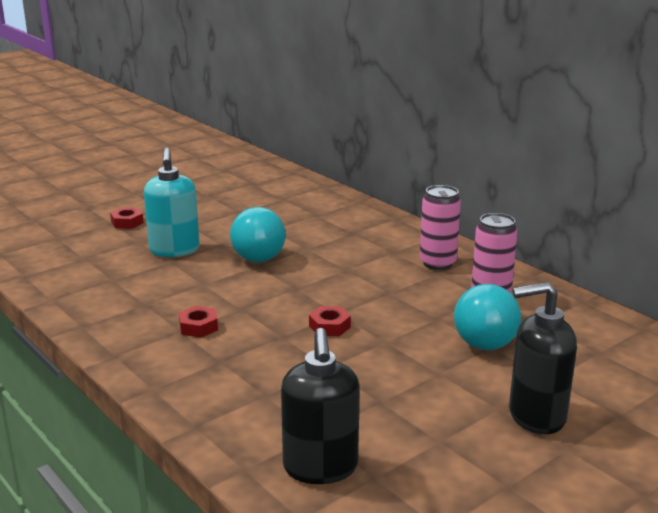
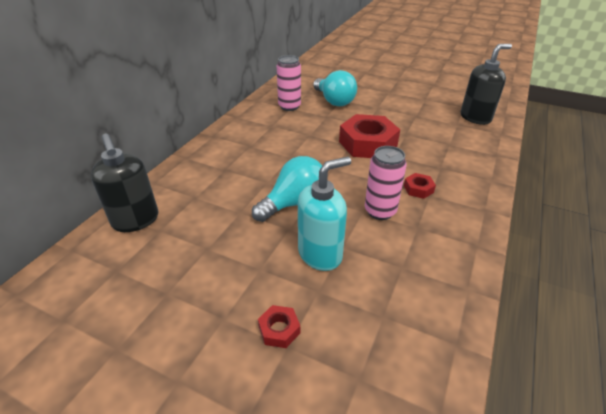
camera: 115 degrees left, 15 degrees up
(329, 326) = (368, 143): red nut -> red nut, size x2.25
(437, 263) = (258, 127): pink can -> pink can (380, 211)
(488, 338) = (334, 101): turquoise light bulb -> turquoise light bulb turned 60 degrees clockwise
(536, 416) = (385, 85): black soap dispenser -> black soap dispenser (136, 220)

